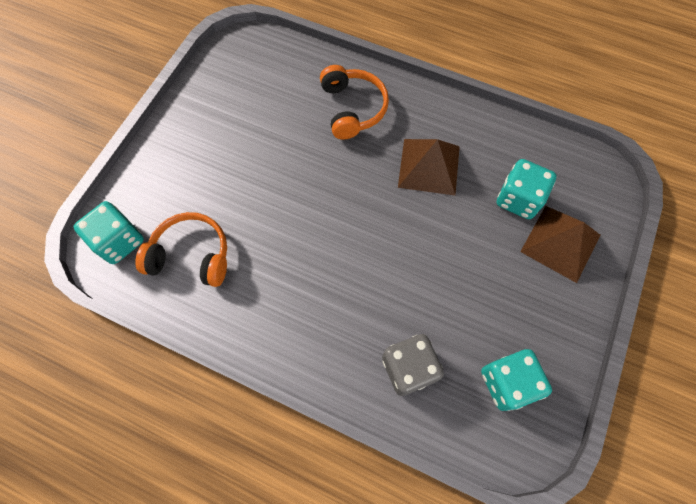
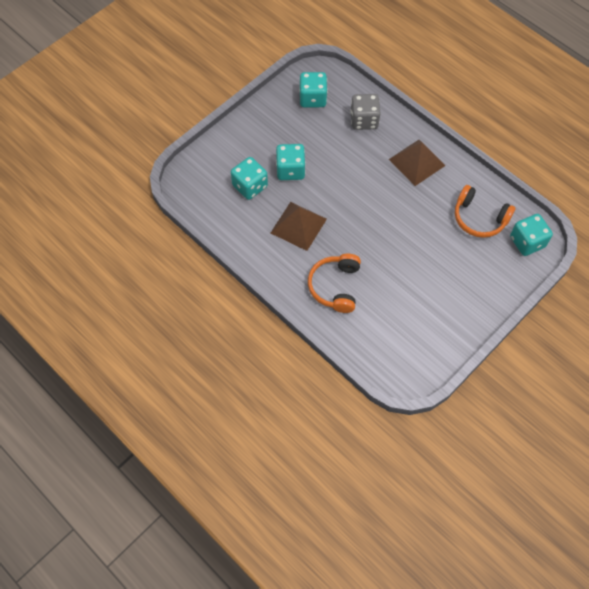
camera: 160 degrees left, 5 degrees down
(477, 241) = (290, 170): none -> turquoise dice
(560, 243) = (239, 153): brown pyramid -> brown pyramid (417, 162)

